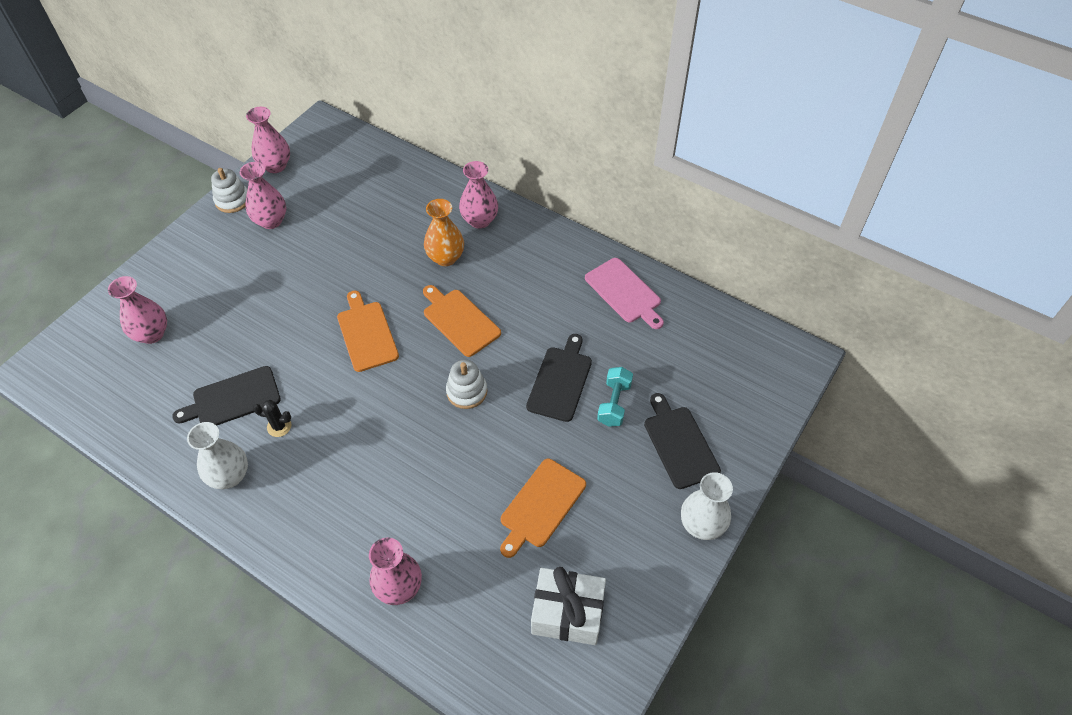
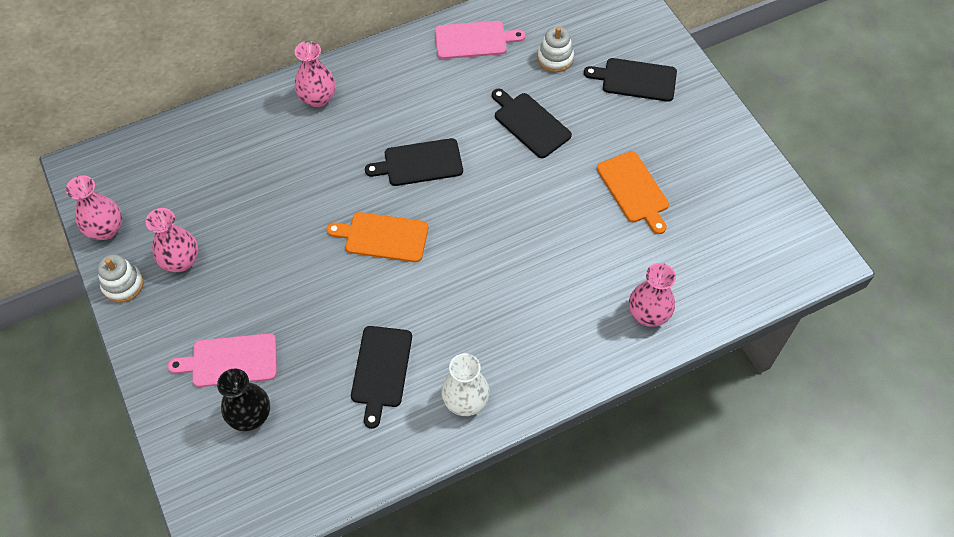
camera: 60 degrees left, 5 degrees up
(152, 334) = (250, 416): pink vase -> black vase
(196, 296) = (230, 361): none -> pink cutting board
(279, 426) = (438, 343): black cactus -> none
(446, 257) = (341, 142): orange vase -> none
(459, 320) = (419, 163): orange cutting board -> black cutting board
(467, 391) = (497, 190): white stacking toy -> white stacking toy (555, 58)
(567, 613) = (730, 215): white gift -> none
(614, 403) = (574, 100): turquoise dumbbell -> none
(701, 525) = (708, 102): white vase -> none

